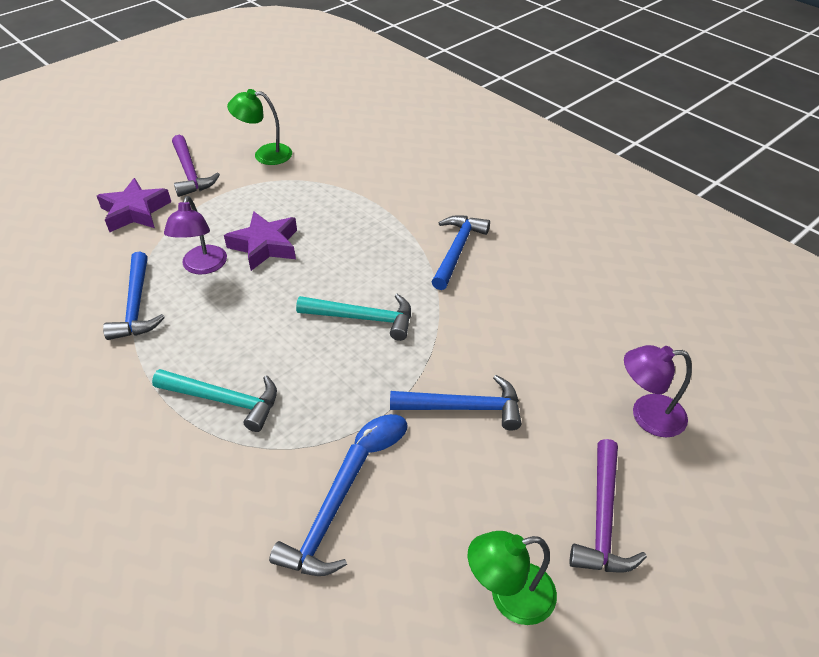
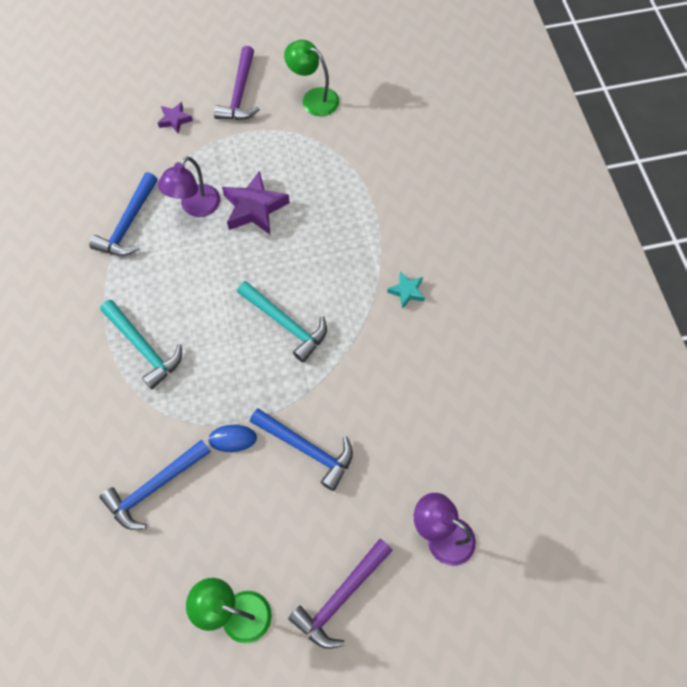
camera: 30 degrees right, 20 degrees up
(135, 212) = (175, 120): purple star -> purple star, size x0.54
(457, 250) = (407, 291): blue hammer -> turquoise star

